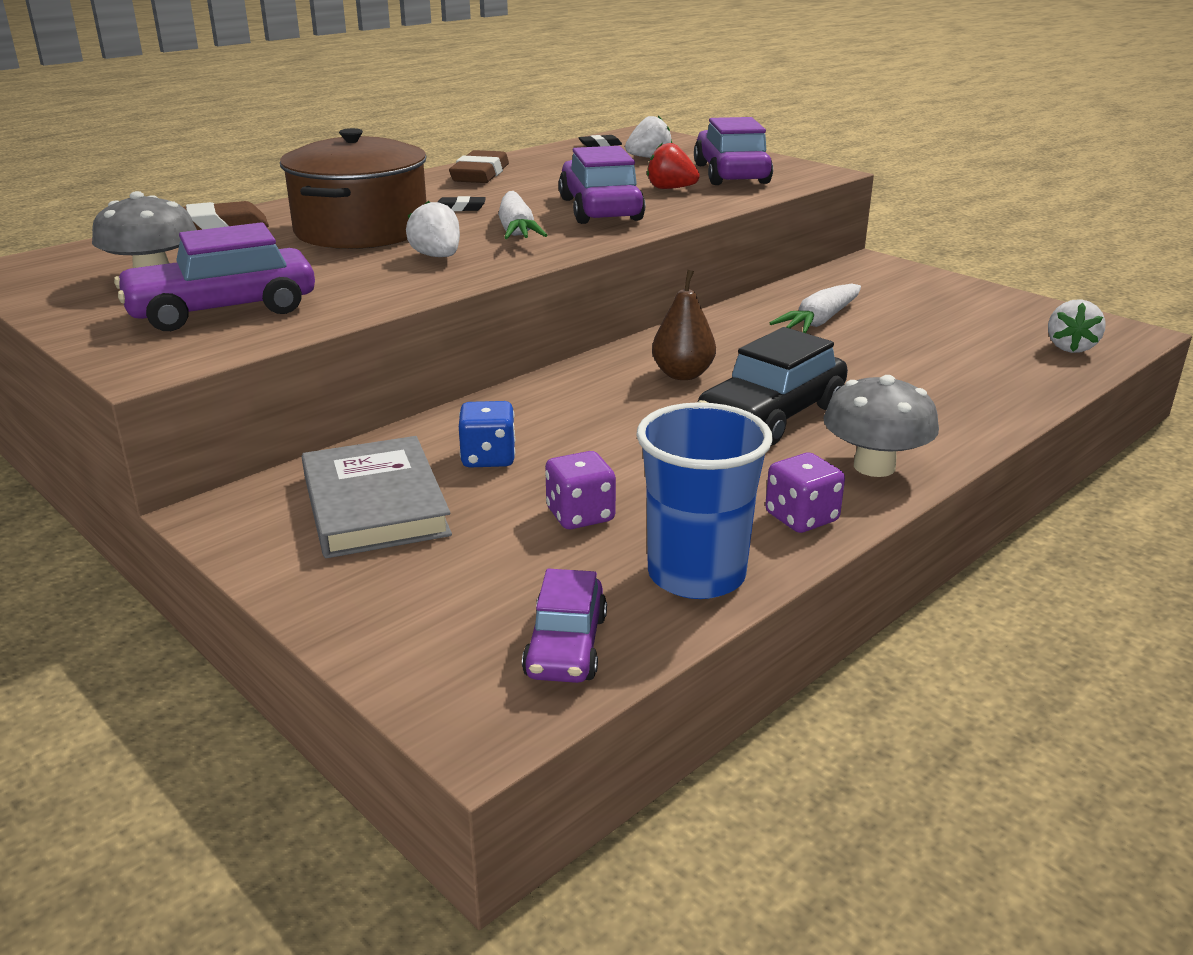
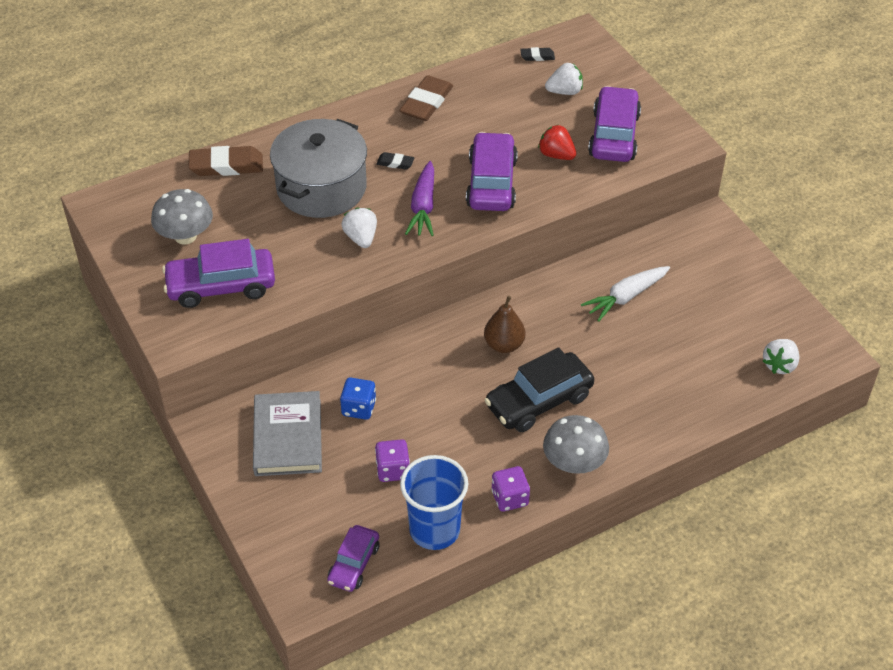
camera: 15 degrees right, 20 degrees up
(361, 230) = (321, 187): brown pot -> grey pot
(516, 230) = (423, 207): white carrot -> purple carrot

